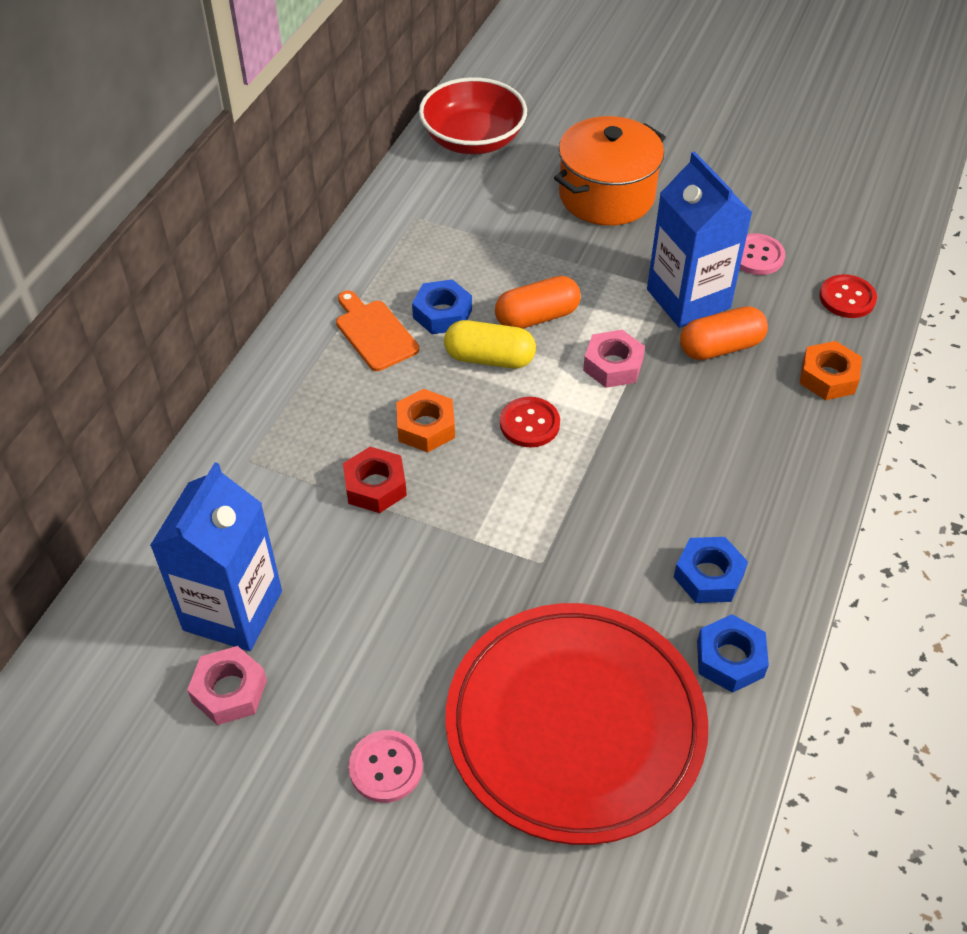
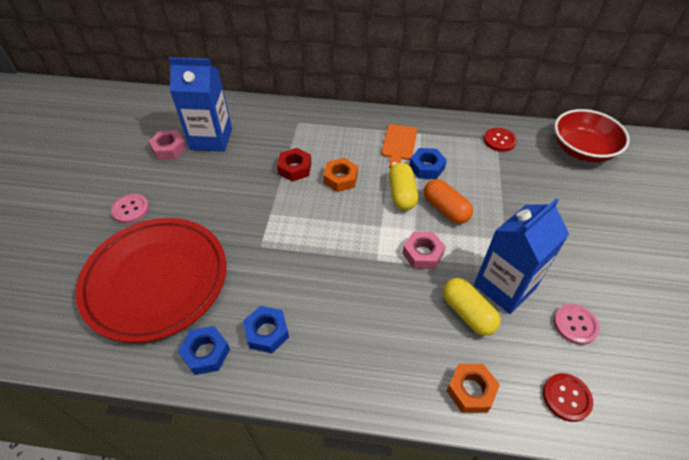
camera: 75 degrees right, 0 degrees up
(374, 333) = (399, 144): orange cutting board -> orange cutting board turned 150 degrees clockwise
(529, 424) = (359, 222): red button -> red button (499, 140)
(606, 195) = (578, 224): orange pot -> none
(720, 347) = (467, 313): orange capsule -> yellow capsule

